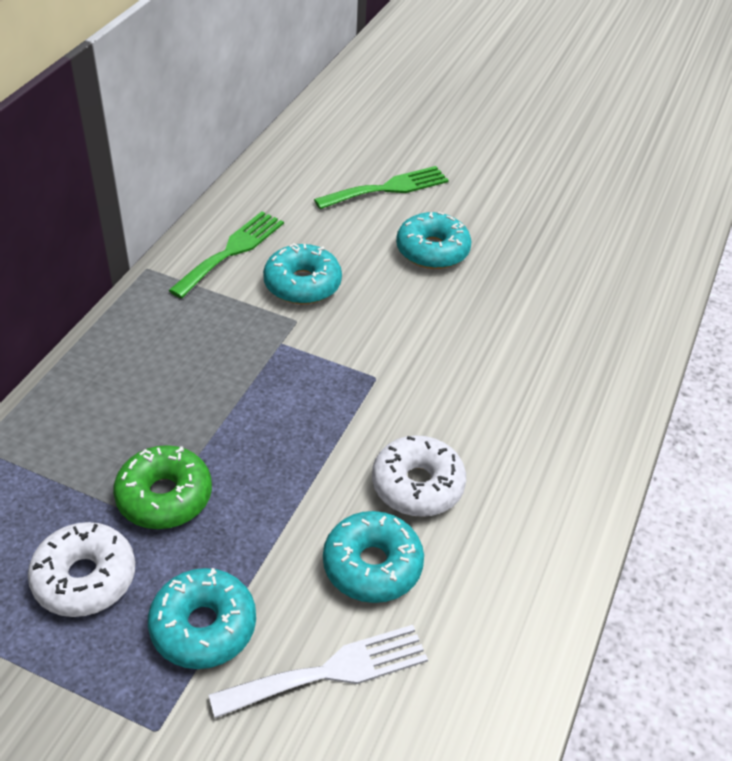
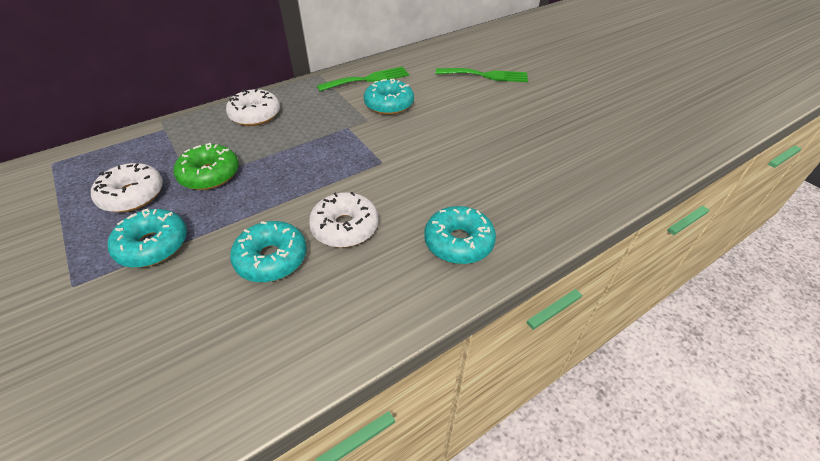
camera: 35 degrees right, 0 degrees up
(124, 376) = (255, 115): none -> white donut
(330, 671) = (184, 305): white fork -> none
(432, 250) = (482, 111): turquoise donut -> turquoise donut (458, 242)

